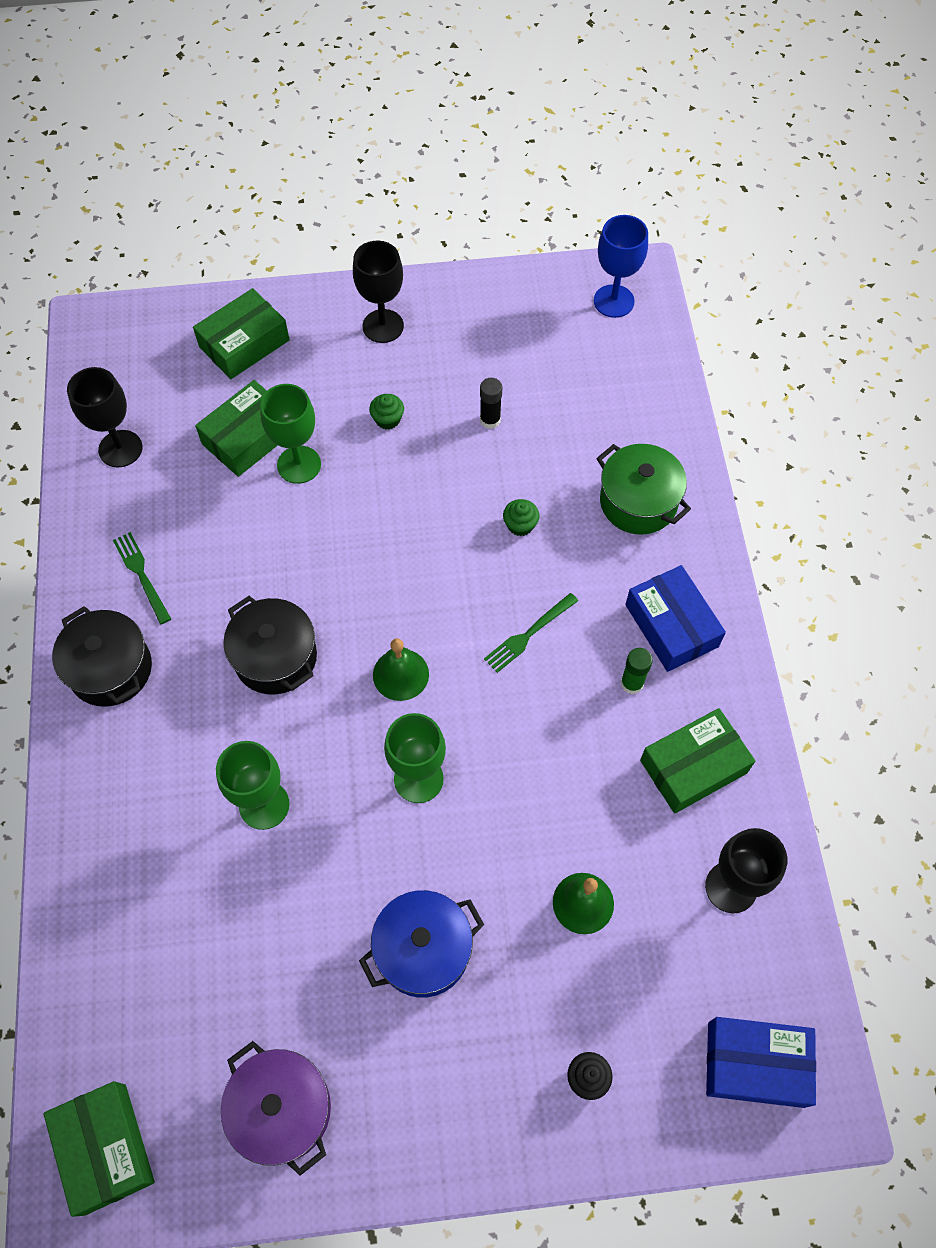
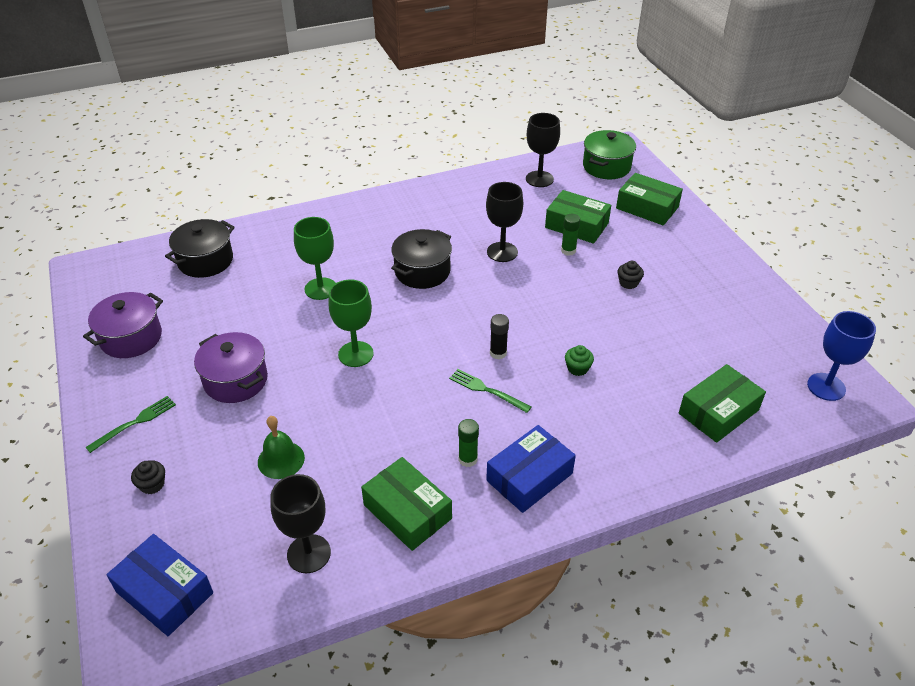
camera: 75 degrees right, 20 degrees down
(105, 1148) = (110, 275): green box -> green box (718, 412)
(111, 669) = (391, 210): black pot -> black pot (205, 261)
(141, 574) = (458, 206): green fork -> green fork (135, 422)
(299, 465) = (568, 251): green goblet -> green glue stick
(383, 326) = (705, 264): black goblet -> black goblet (502, 252)
(387, 419) = (628, 283): green cupcake -> black cupcake
(400, 674) = (430, 330): green bell -> none
(423, 950) = (236, 380): blue pot -> purple pot
(490, 420) = (660, 335): black glue stick -> black glue stick (498, 353)
(638, 502) = (635, 436): green pot -> green pot (606, 167)
(755, 1064) = (165, 592): blue box -> blue box turned 45 degrees counterclockwise

